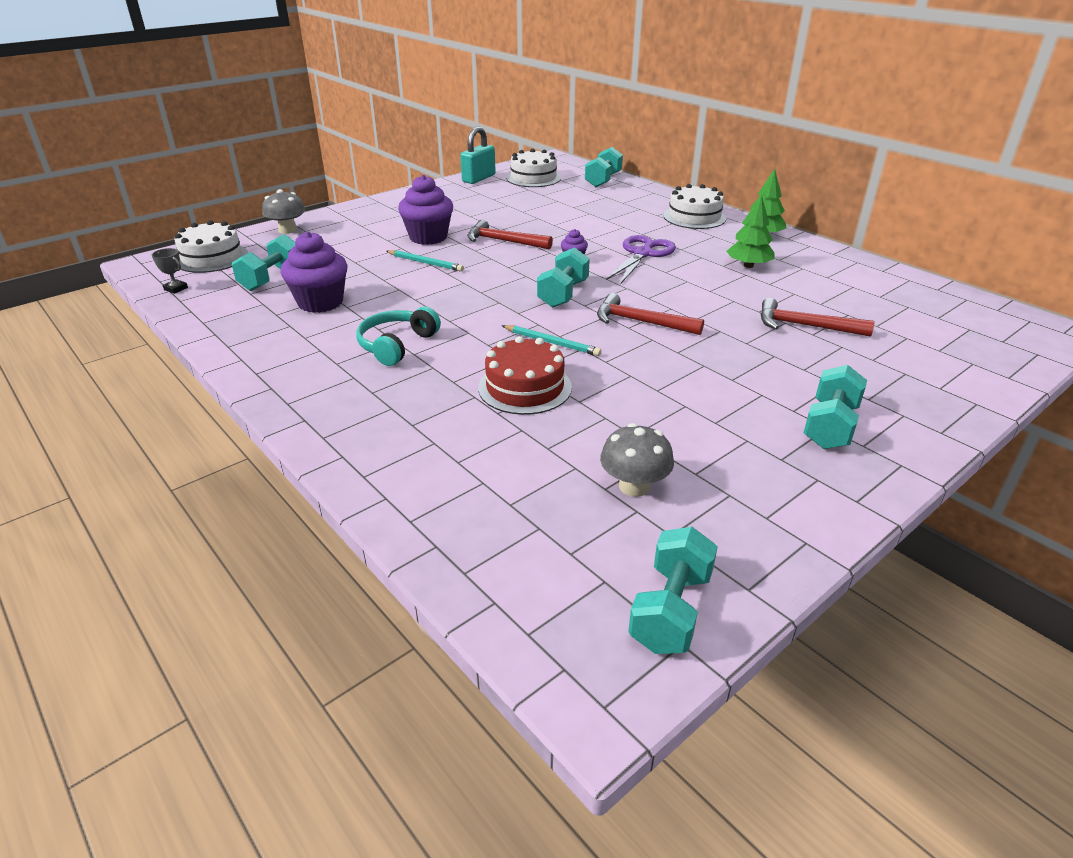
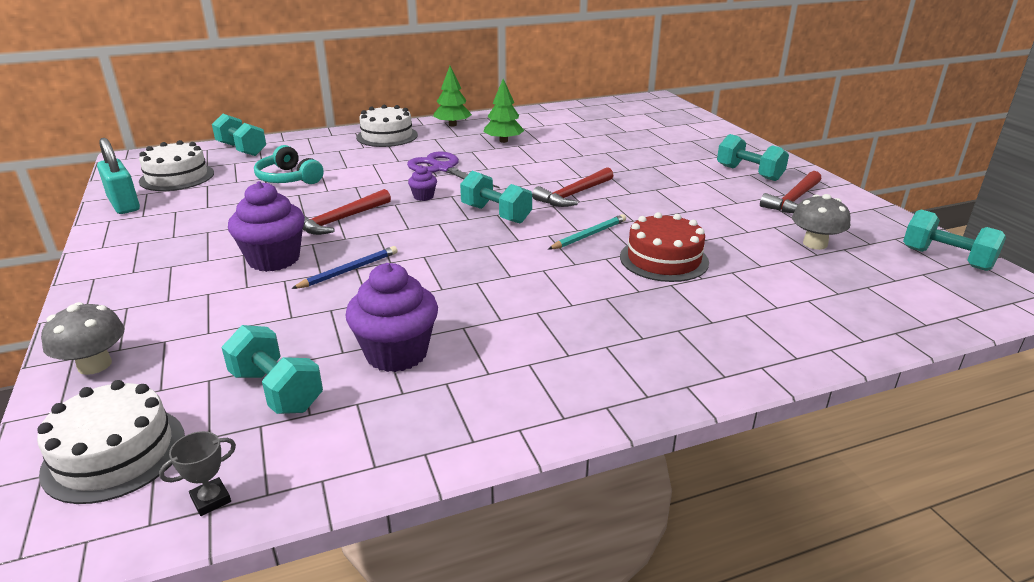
camera: 70 degrees left, 5 degrees down
(397, 345) = (547, 312): turquoise headphones -> turquoise headphones (288, 178)
(425, 263) = (349, 270): turquoise pencil -> blue pencil
(805, 326) = (614, 148): red hammer -> red hammer (793, 200)

